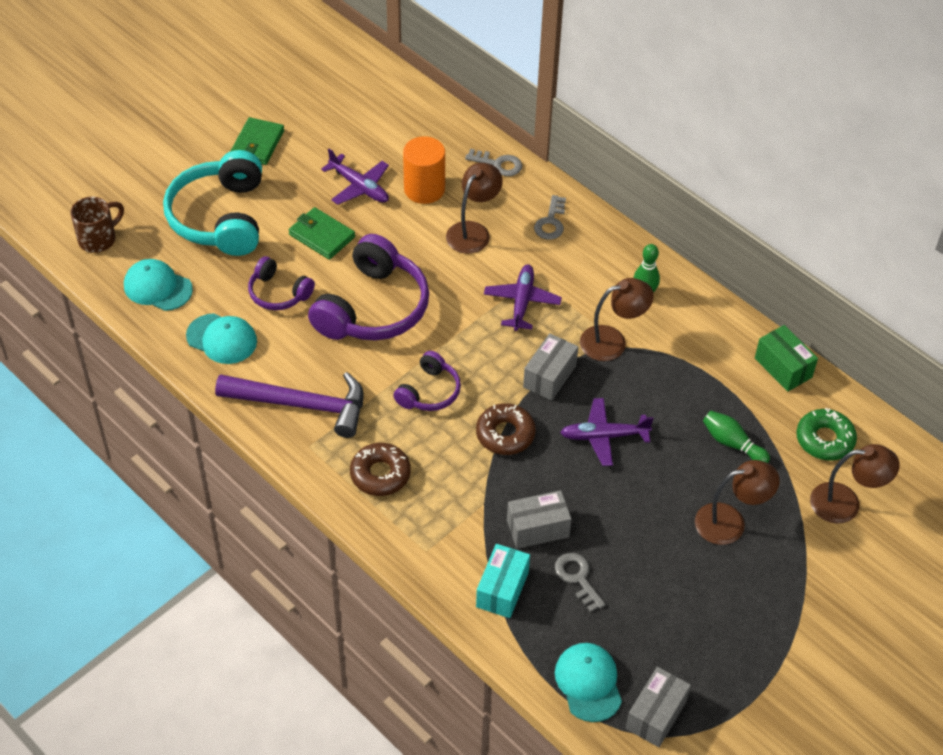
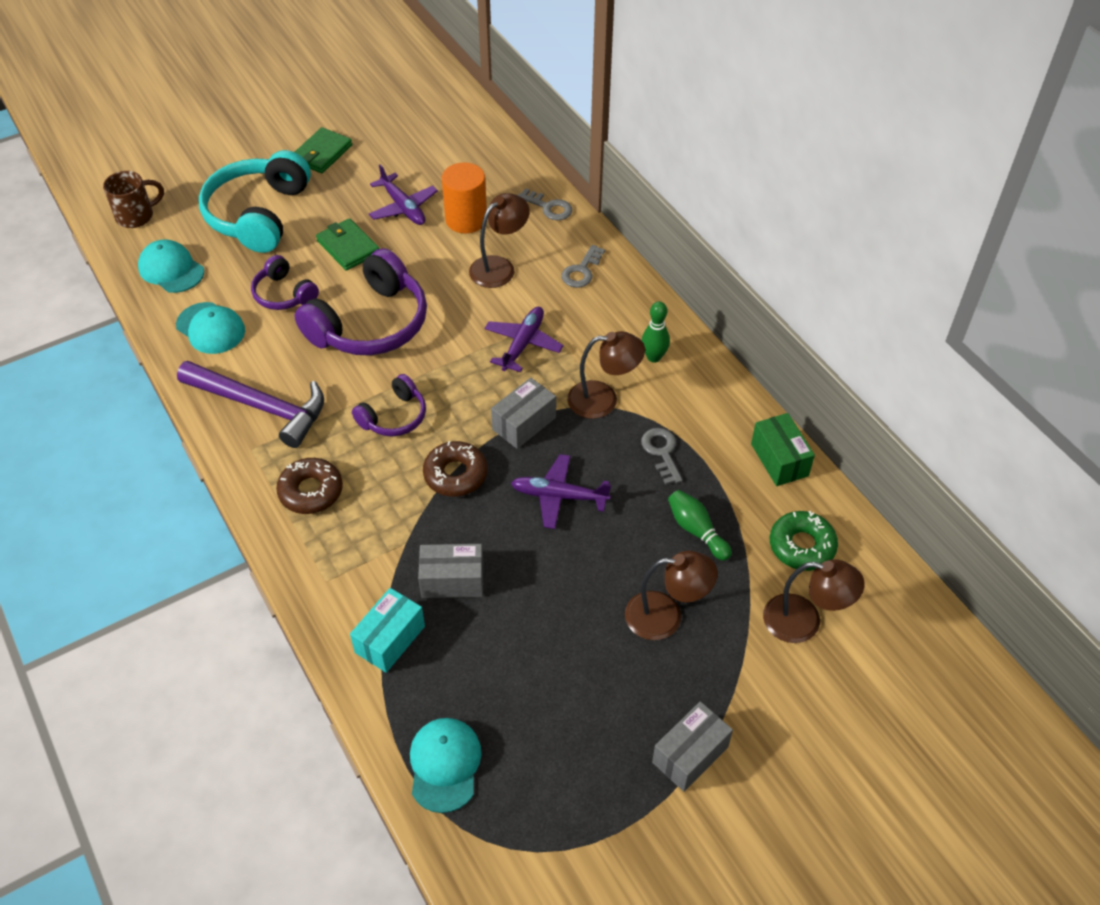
camera: 15 degrees right, 0 degrees up
(577, 578) = (475, 643): grey key -> grey key (661, 452)
(656, 715) = (507, 819): grey box -> grey box (690, 755)

